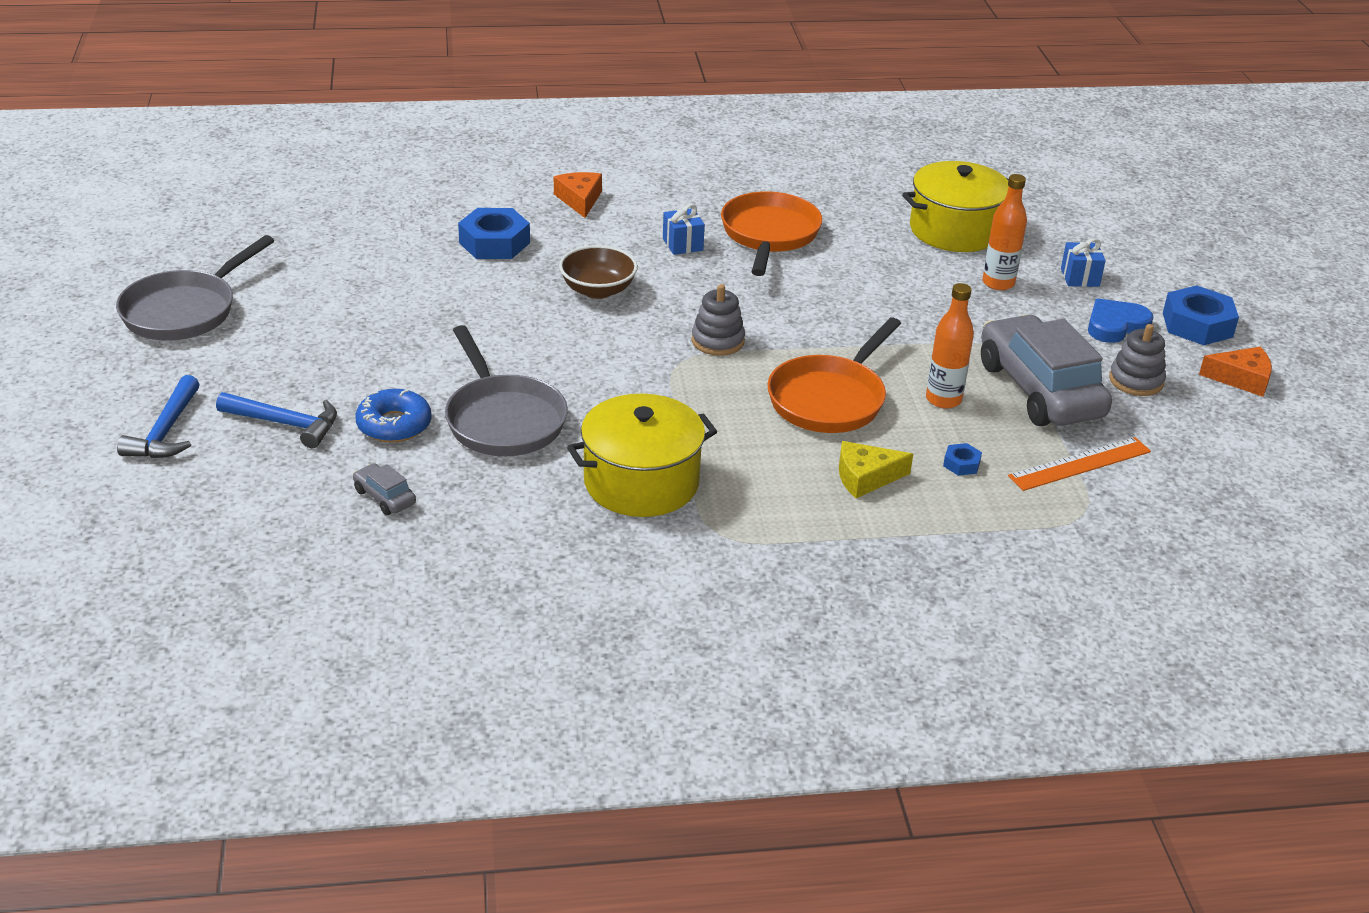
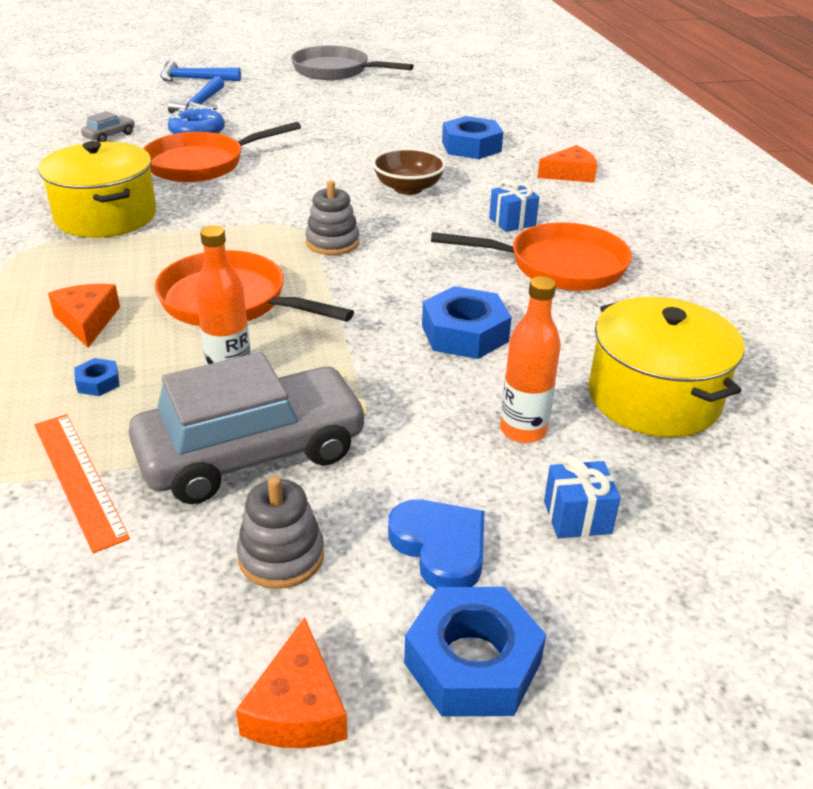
camera: 85 degrees right, 0 degrees up
(503, 419) = (202, 164): grey pan -> orange pan
(865, 477) = (87, 321): yellow cheese -> orange cheese
(878, 290) = (464, 333): none -> blue nut

